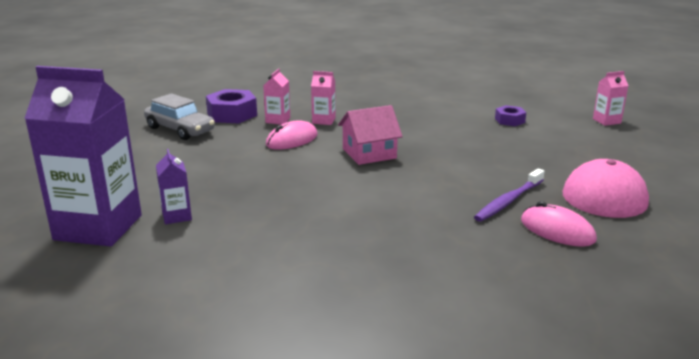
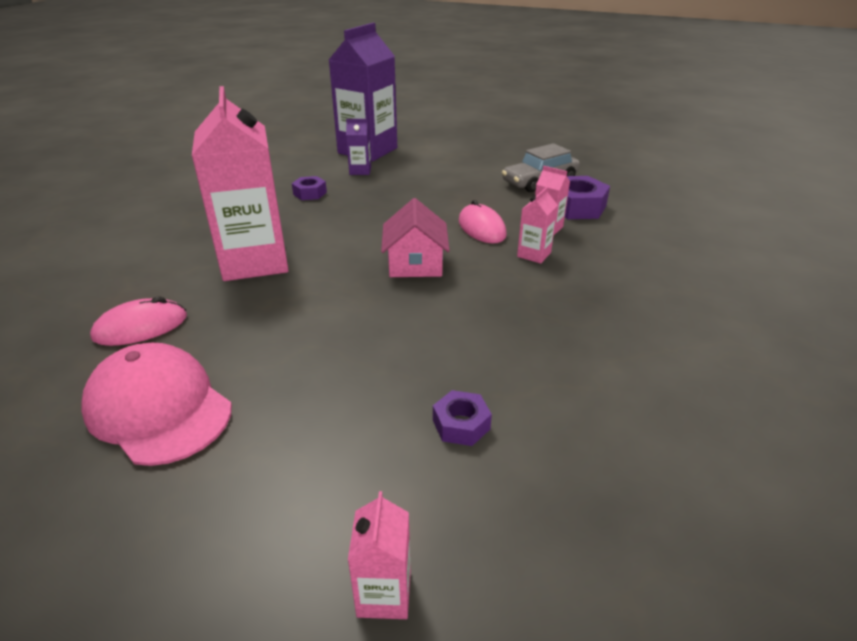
camera: 110 degrees right, 10 degrees up
(258, 230) = (310, 193): none -> purple nut
(423, 215) = (255, 261): none -> pink carton
(508, 201) = (225, 318): purple toothbrush -> none

